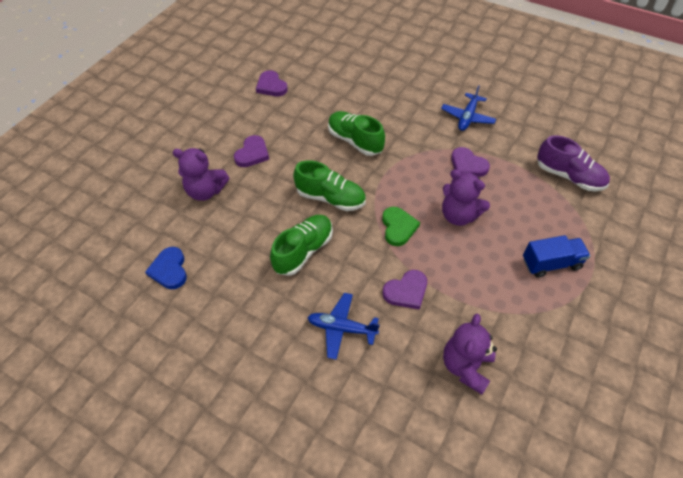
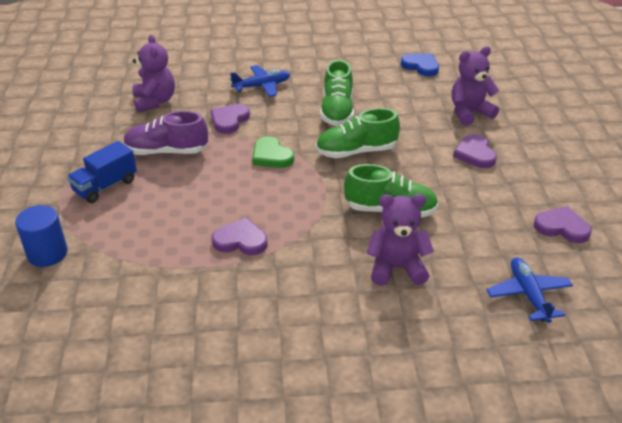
camera: 145 degrees right, 15 degrees down
(458, 215) = (219, 188): purple teddy bear -> purple teddy bear (396, 268)
(467, 117) = (281, 304): blue plane -> blue plane (528, 295)
(569, 176) = (107, 281): purple shoe -> purple shoe (166, 151)
(608, 217) = (47, 253): none -> blue cylinder

